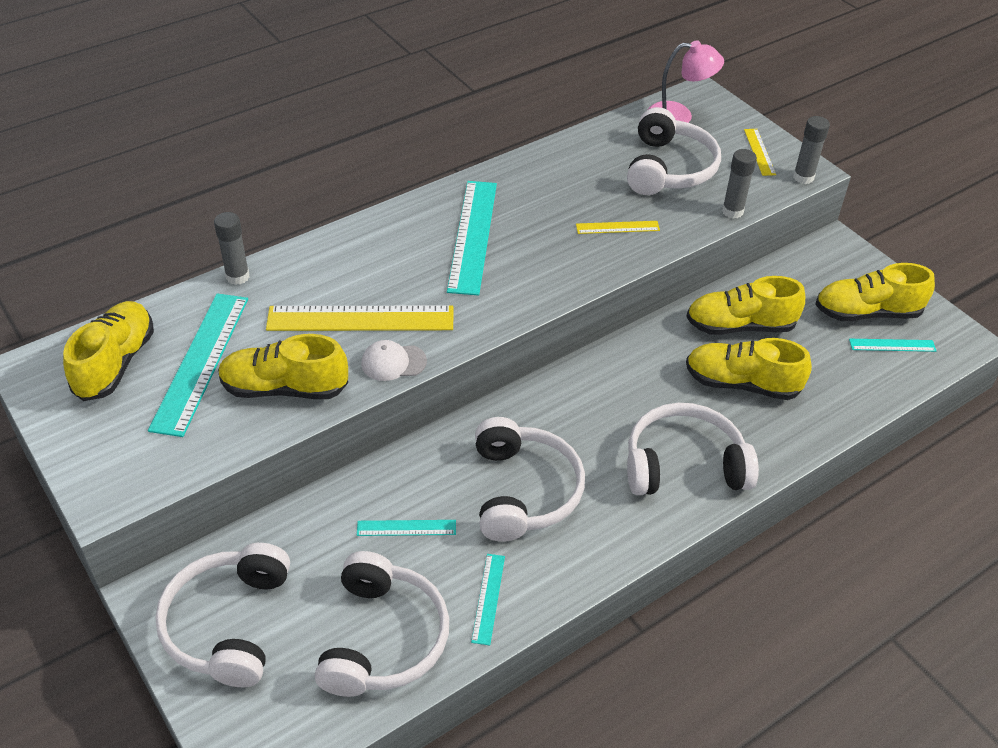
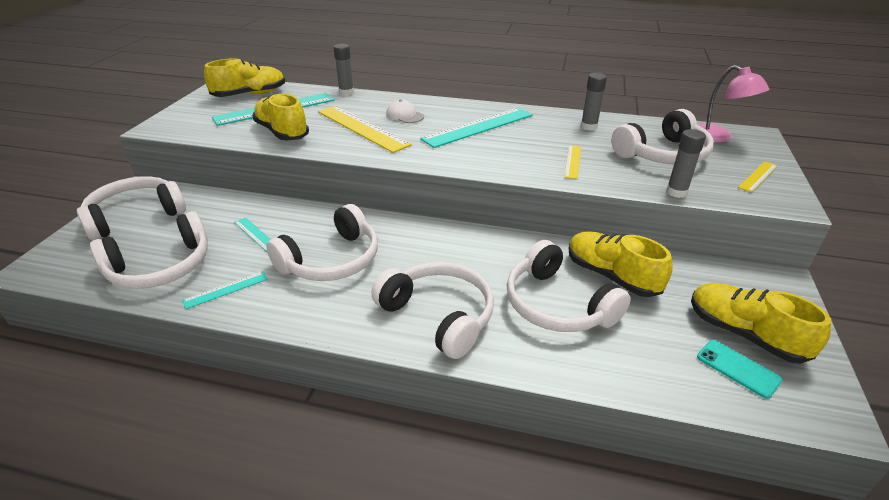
camera: 50 degrees right, 10 degrees down
(393, 362) = (341, 149): white cap -> white cap (405, 115)
(617, 227) = (573, 161): yellow ruler -> yellow ruler turned 60 degrees clockwise
(742, 384) = (557, 305): yellow shoe -> white headphones
(803, 177) = (777, 204): grey glue stick -> grey glue stick (589, 127)
(892, 345) = (737, 368): turquoise ruler -> turquoise phone

